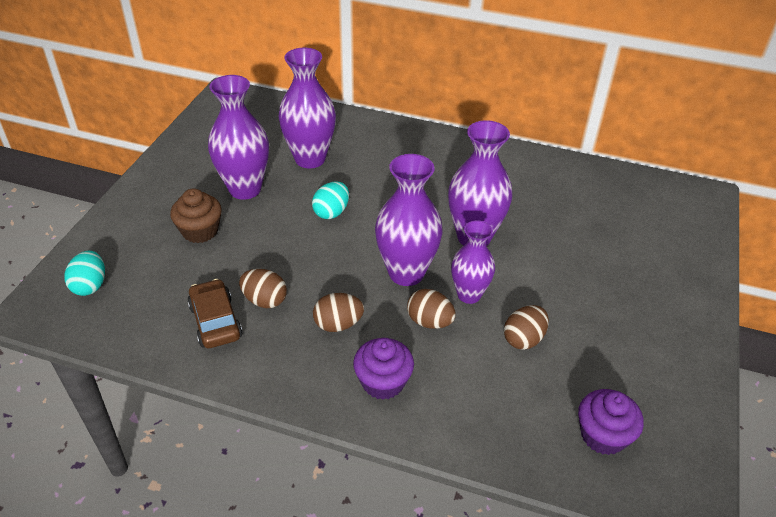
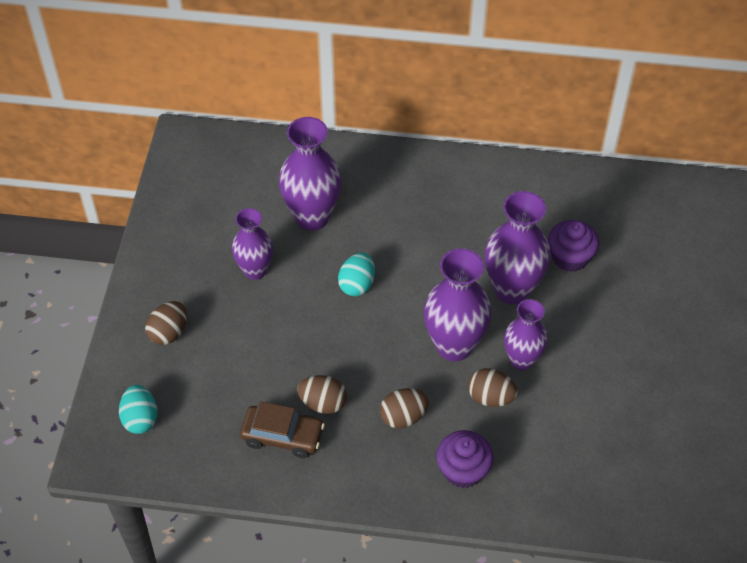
camera: 10 degrees left, 10 degrees up
(200, 231) = (227, 333): brown cupcake -> none
(215, 321) = (283, 436): brown car -> brown car turned 135 degrees clockwise
(245, 189) = (255, 270): purple vase -> purple vase, size x0.65
(523, 339) = (584, 400): brown egg -> brown egg (169, 332)
(603, 435) = (671, 485): purple cupcake -> purple cupcake (570, 257)

